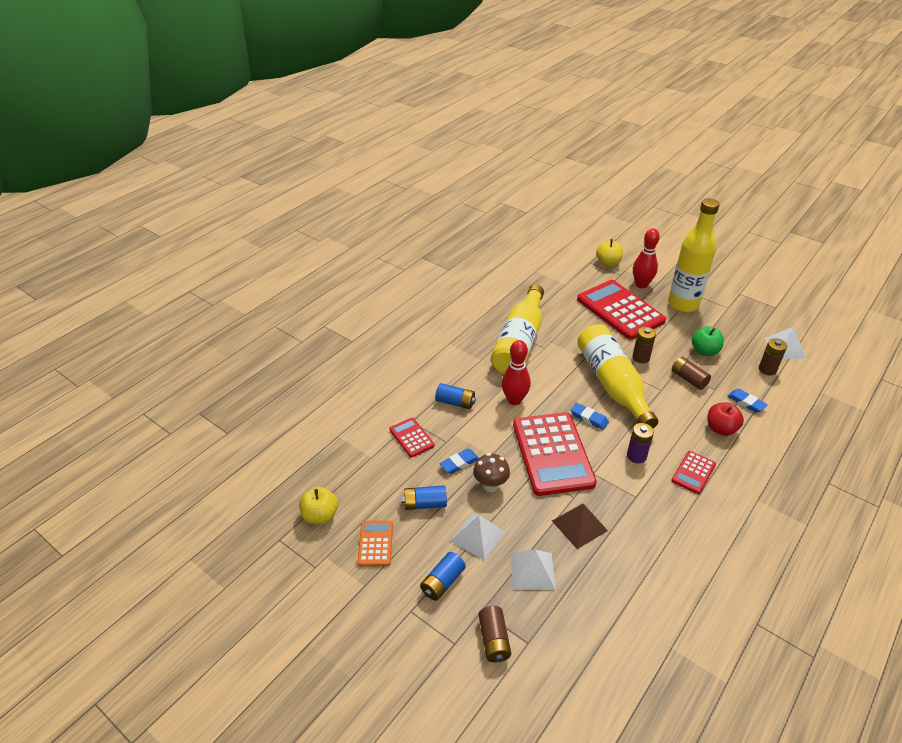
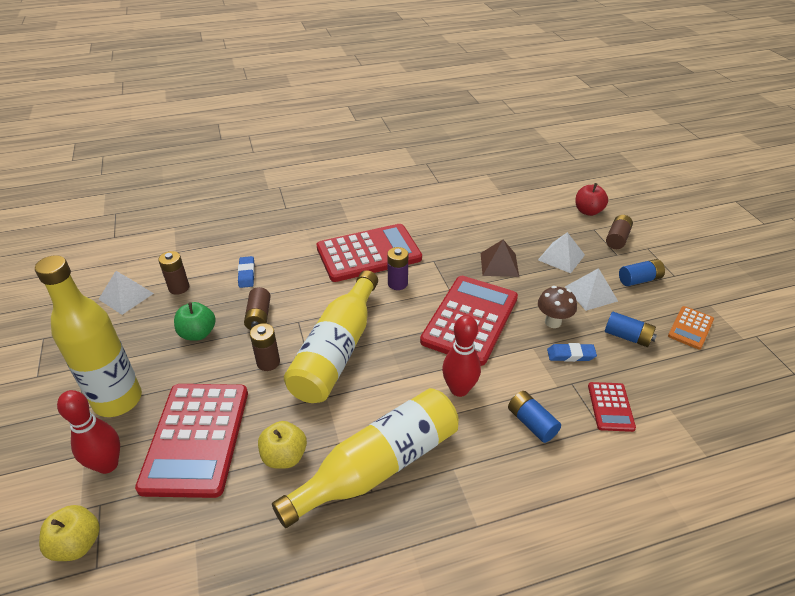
camera: 145 degrees left, 0 degrees up
(320, 516) = (745, 375): yellow apple -> yellow apple (284, 456)
(589, 418) = (401, 331): blue eraser -> none
(693, 472) = (368, 253): red calculator -> red calculator, size x2.13
(721, 429) = (300, 268): red apple -> red apple (588, 211)

